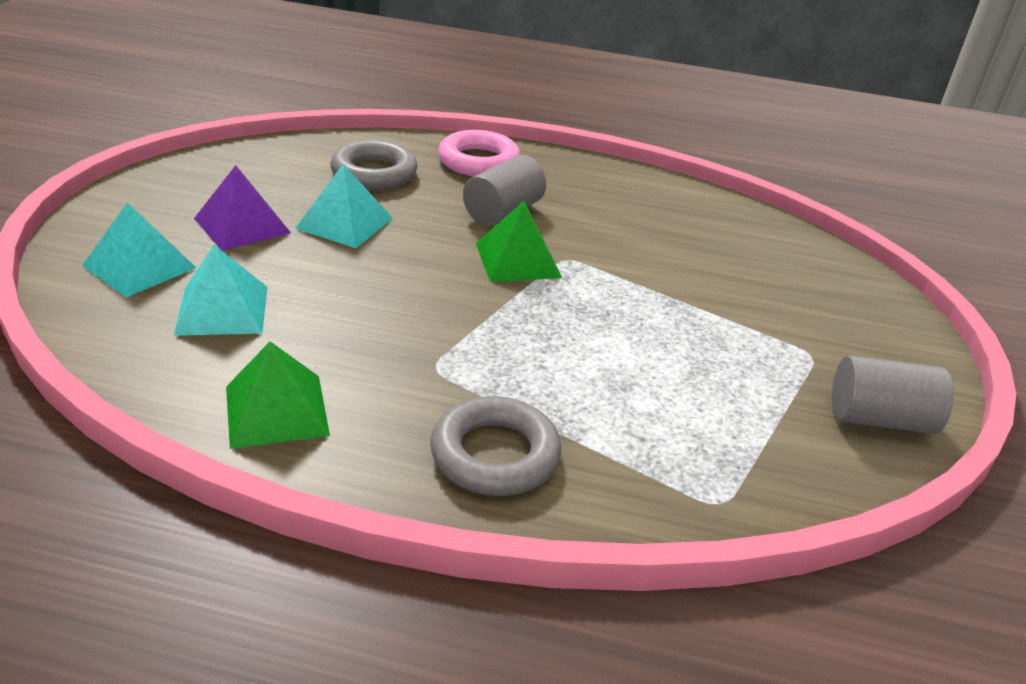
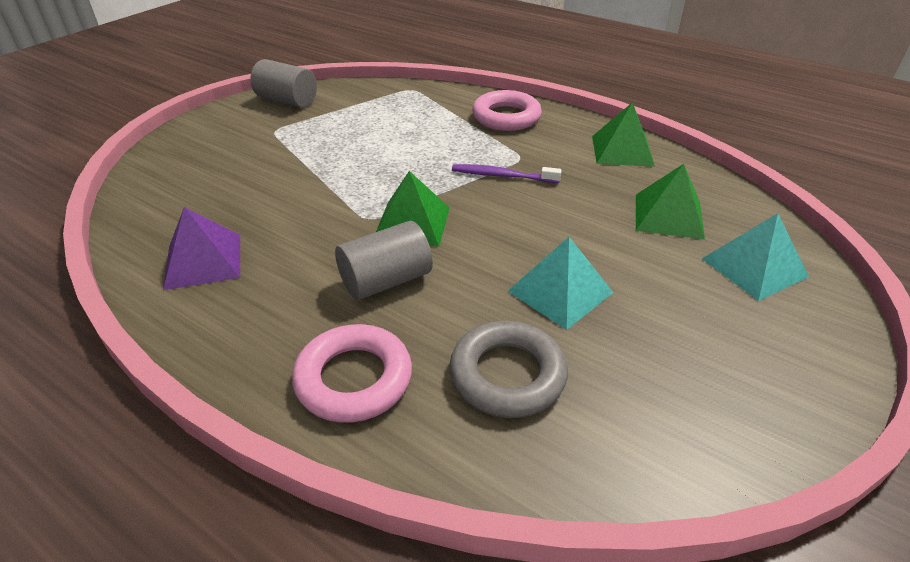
camera: 155 degrees left, 5 degrees up
(222, 310) = (668, 215): turquoise pyramid -> green pyramid
(242, 225) = (669, 304): purple pyramid -> purple pyramid (203, 261)
(448, 332) = (502, 176): none -> purple toothbrush
(495, 455) = (506, 117): grey ring -> pink ring

